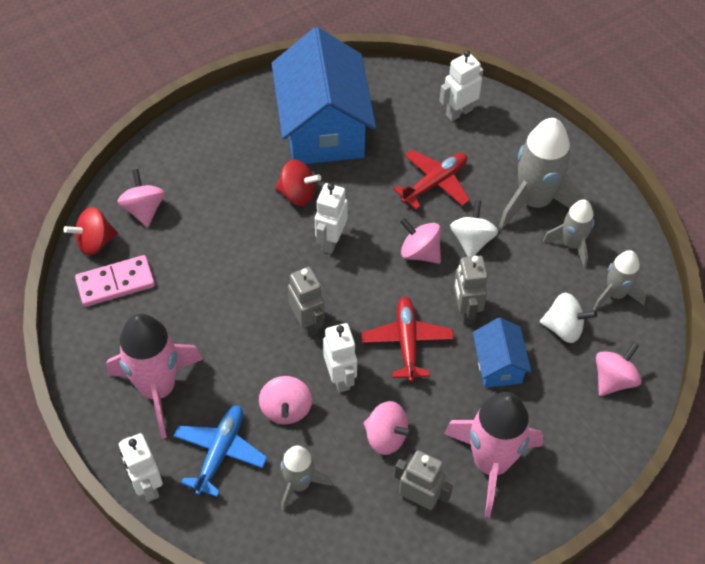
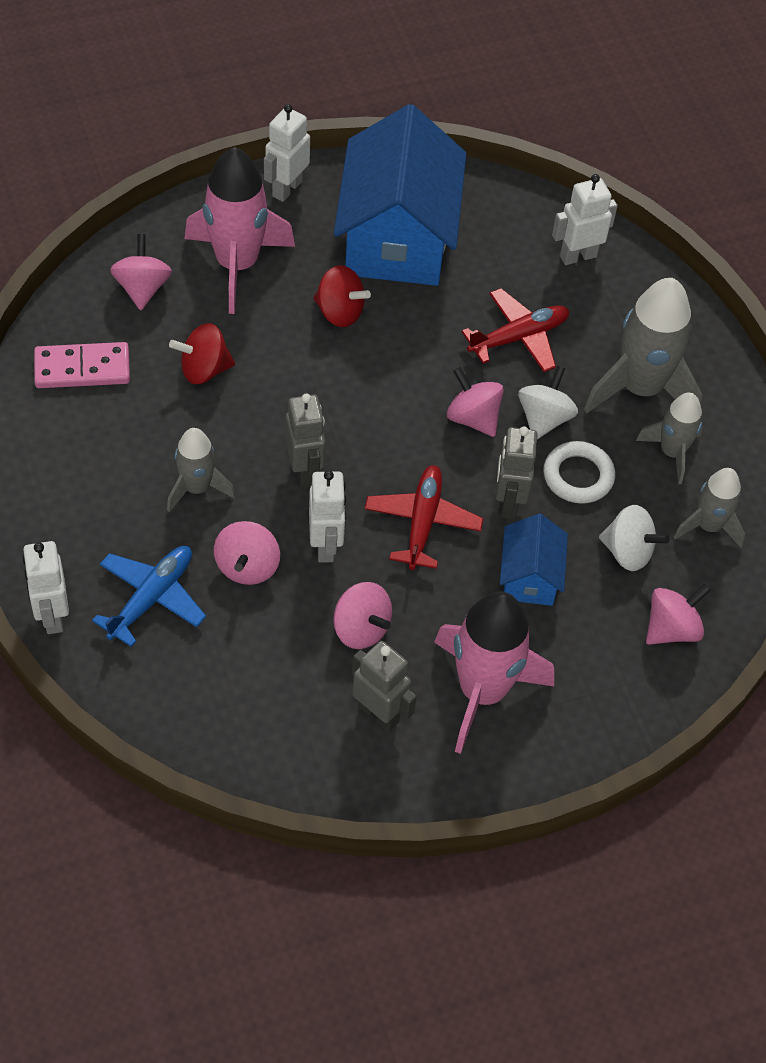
camera: 10 degrees right, 0 degrees up
(95, 242) = (71, 314): red spinning top -> red spinning top (204, 369)
(158, 389) = (98, 506): pink rocket -> pink rocket (237, 264)
(299, 484) = (236, 658): grey rocket -> grey rocket (197, 488)
(331, 241) = (364, 378): white robot -> white robot (286, 188)
(510, 279) = (578, 476): none -> white ring

